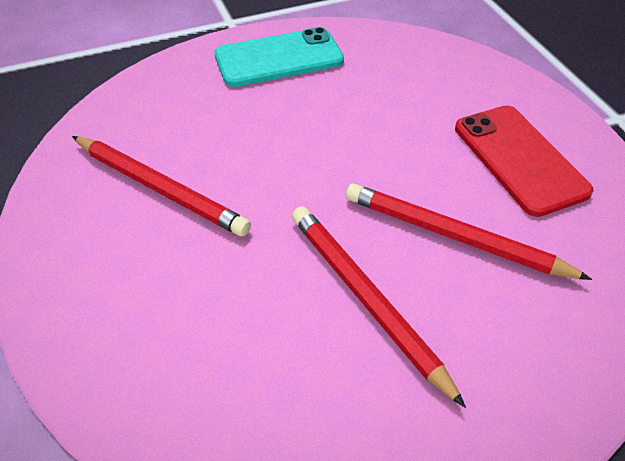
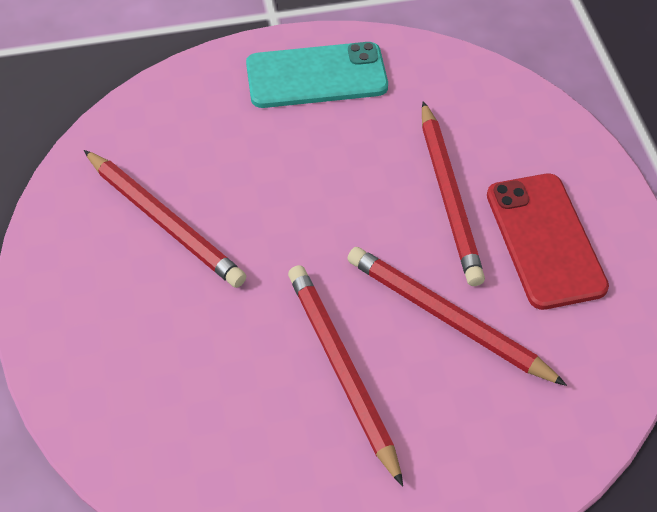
camera: 10 degrees right, 5 degrees up
(422, 135) = (449, 196): none -> red pencil

